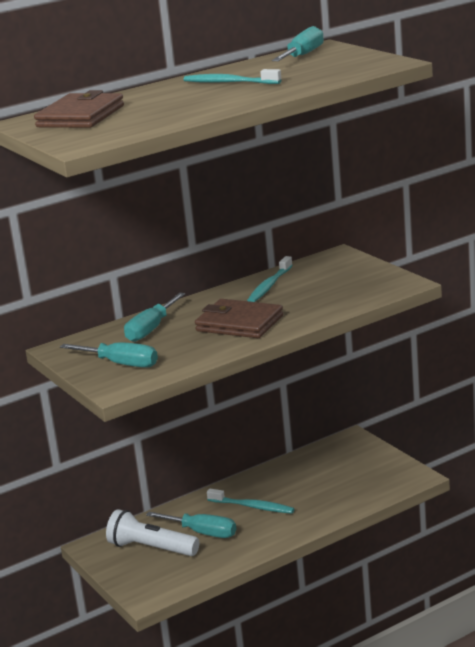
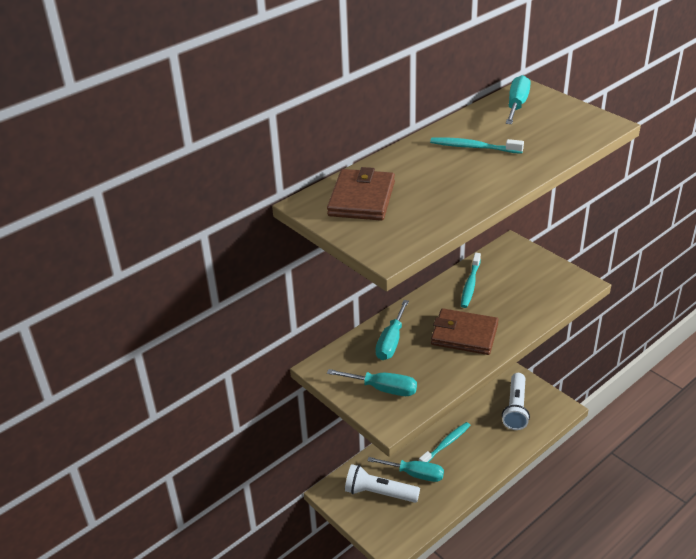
camera: 10 degrees left, 15 degrees up
(252, 507) = (446, 444): turquoise toothbrush -> turquoise toothbrush turned 60 degrees counterclockwise
(354, 476) = (515, 408): none -> white flashlight

